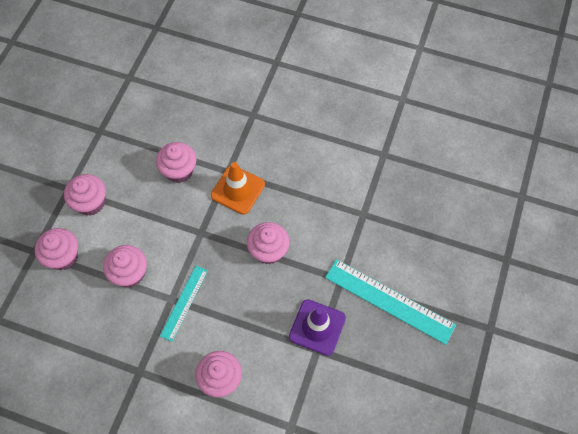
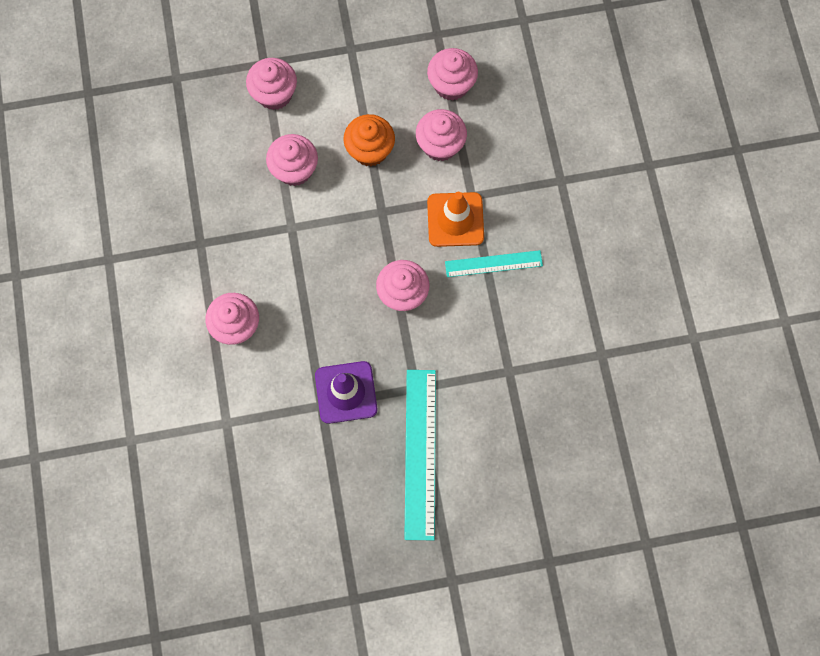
camera: 60 degrees right, 10 degrees up
(90, 203) = (348, 81): pink cupcake -> pink cupcake (451, 85)
(151, 216) = (370, 150): none -> orange cupcake
(184, 303) = (295, 242): turquoise ruler -> turquoise ruler (493, 264)

